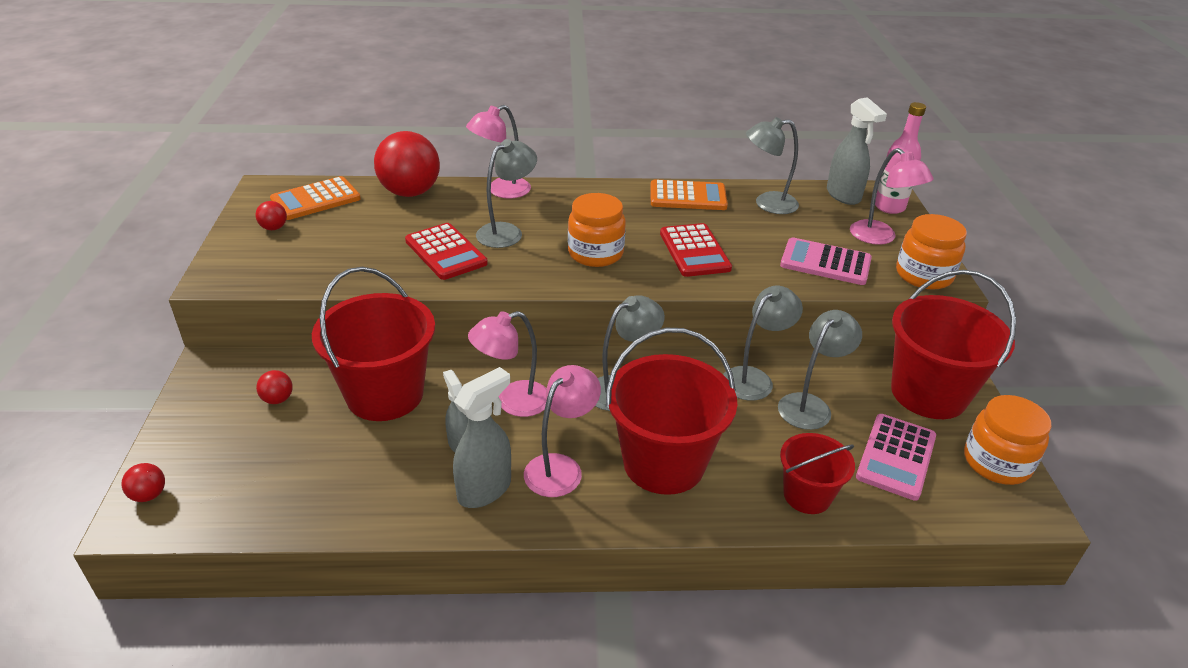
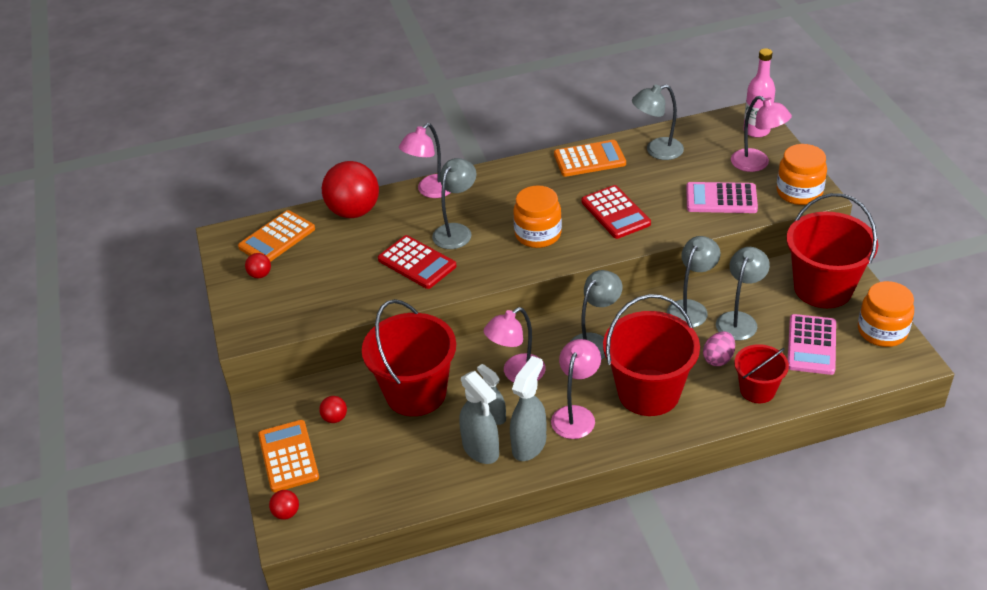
camera: 10 degrees left, 5 degrees up
(198, 429) = (288, 456): none -> orange calculator
(768, 444) = (718, 359): none -> pink egg
(843, 195) = (716, 127): grey spray bottle -> grey spray bottle (481, 450)

